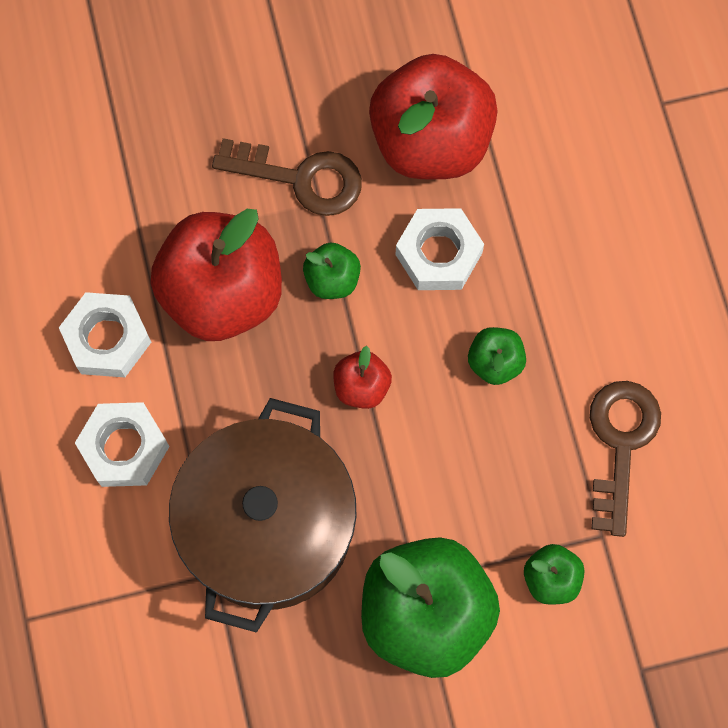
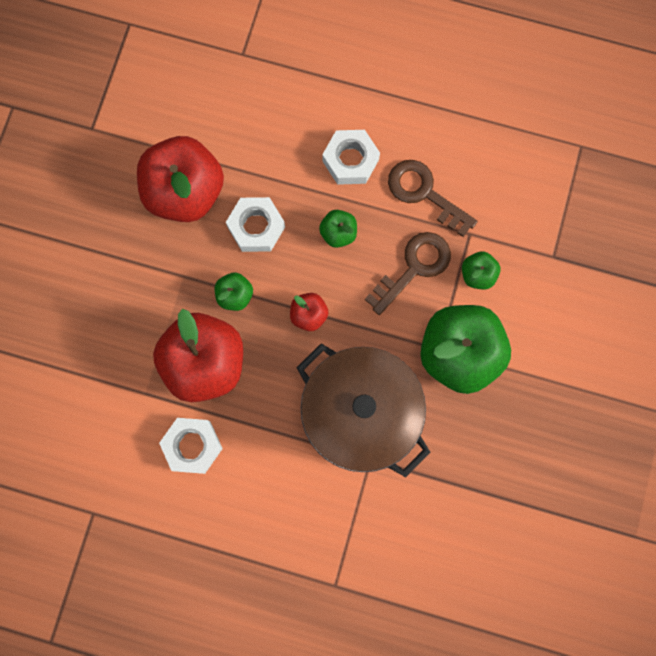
camera: 60 degrees left, 5 degrees up
(124, 448) = (265, 471): white nut -> white nut (350, 160)
(301, 178) = (162, 278): brown key -> brown key (414, 268)

